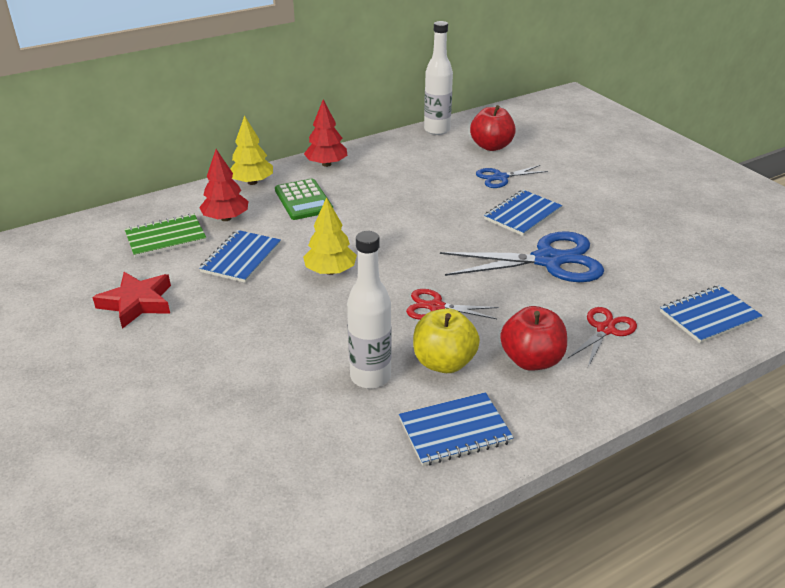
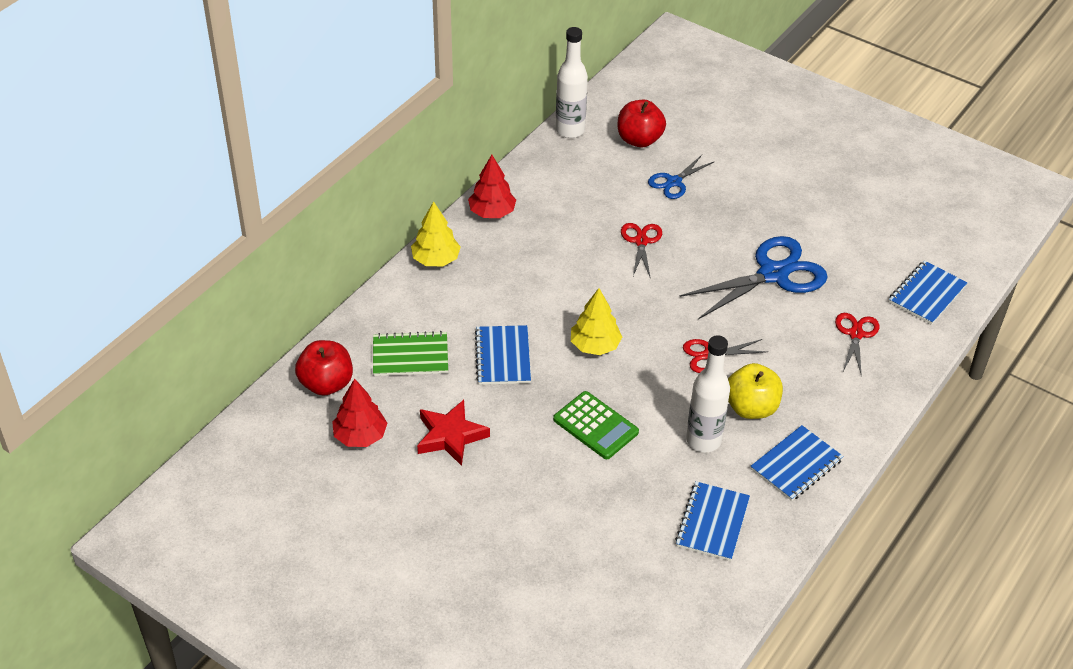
camera: 25 degrees left, 10 degrees up
(166, 238) = (410, 356): green notebook -> green notebook turned 45 degrees clockwise
(226, 218) = (448, 314): red tree -> red tree (360, 436)
(303, 200) = (506, 268): green calculator -> green calculator (595, 426)
(438, 209) = (641, 241): none -> red scissors
(522, 214) = (721, 225): blue notebook -> blue notebook (712, 523)
(531, 360) = (816, 383): red apple -> red apple (326, 384)

